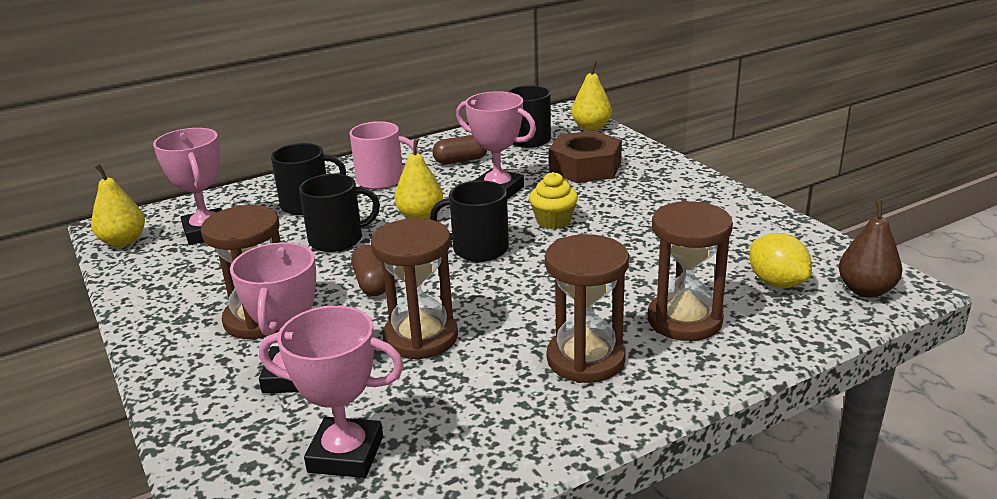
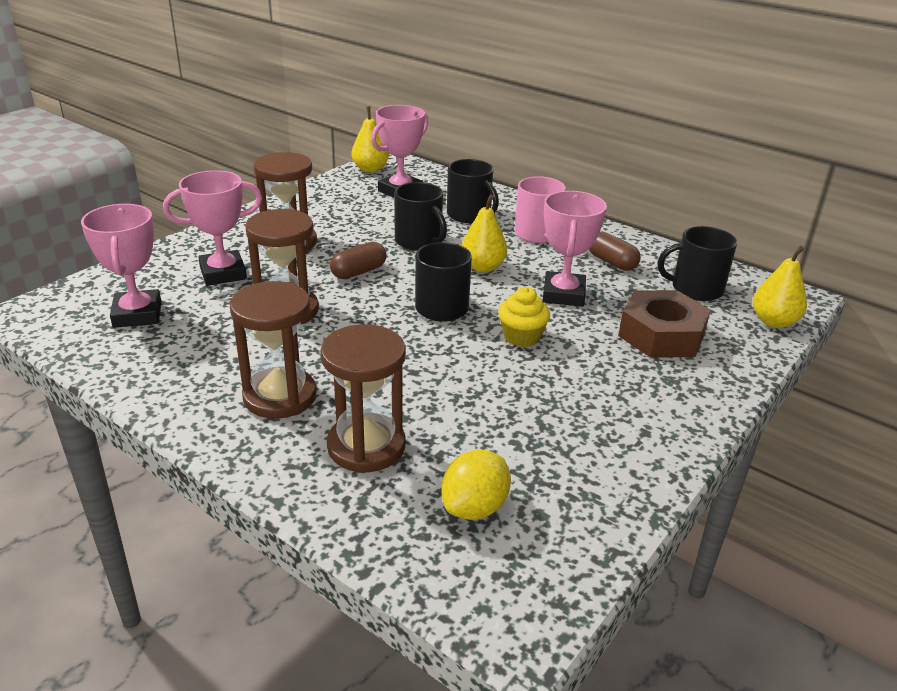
camera: 65 degrees right, 5 degrees up
(866, 290) = (495, 589): brown pear -> none

